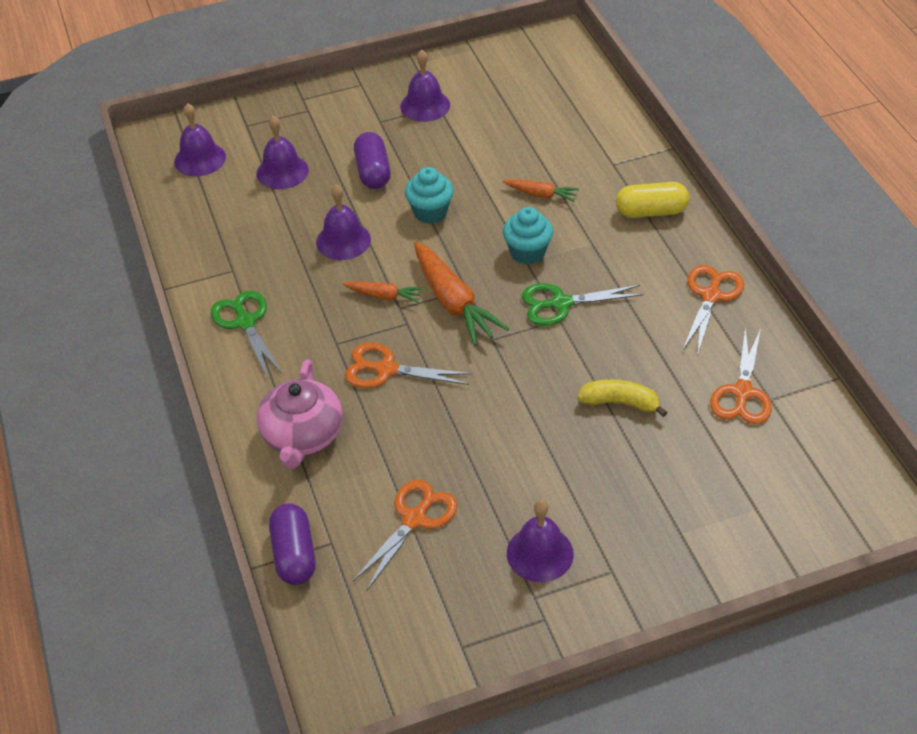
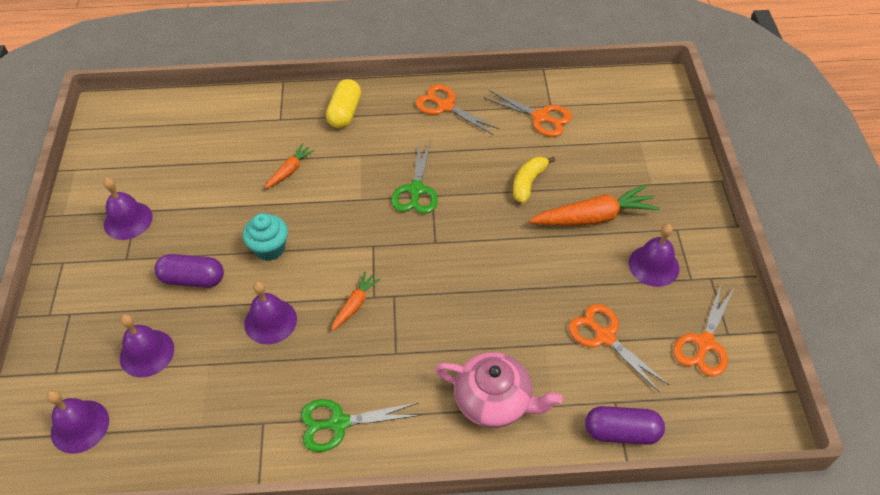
camera: 75 degrees left, 5 degrees up
(386, 369) = (441, 322): orange scissors -> orange scissors (704, 343)
(453, 302) = (384, 257): orange carrot -> orange carrot (594, 217)
(527, 252) = (351, 196): turquoise cupcake -> none

